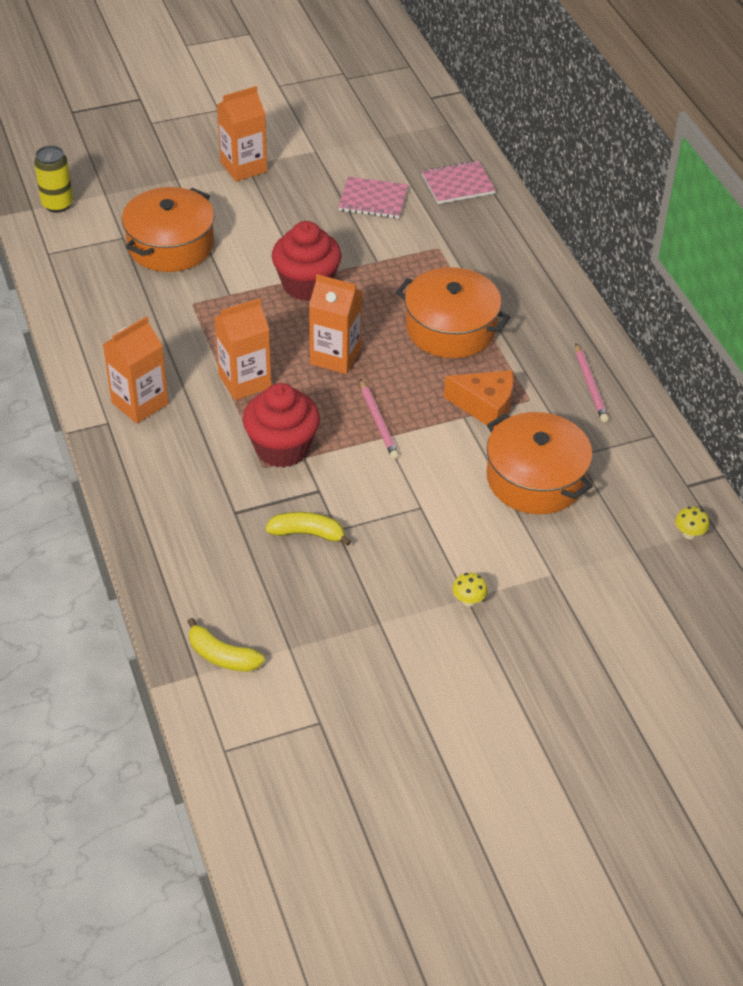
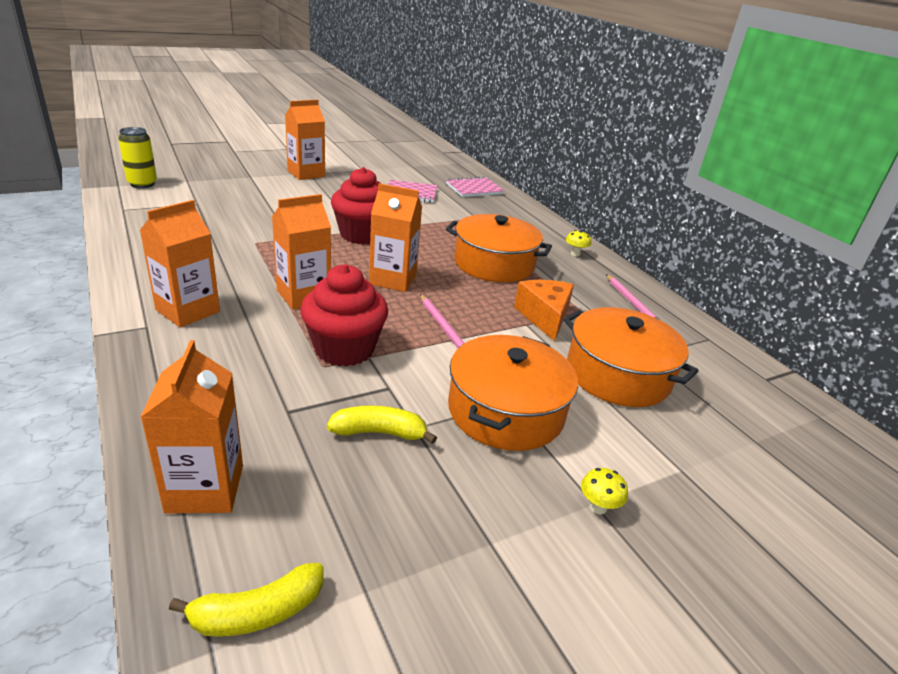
camera: 10 degrees left, 15 degrees down
(170, 245) = (240, 209): orange pot -> orange pot (506, 411)
(179, 575) = (205, 488): none -> orange carton
(222, 656) = (257, 612): yellow banana -> yellow banana turned 45 degrees counterclockwise
(485, 407) = (544, 317): orange cheese -> orange cheese turned 105 degrees counterclockwise
(689, 534) = (800, 423): yellow mushroom -> yellow mushroom (575, 254)

